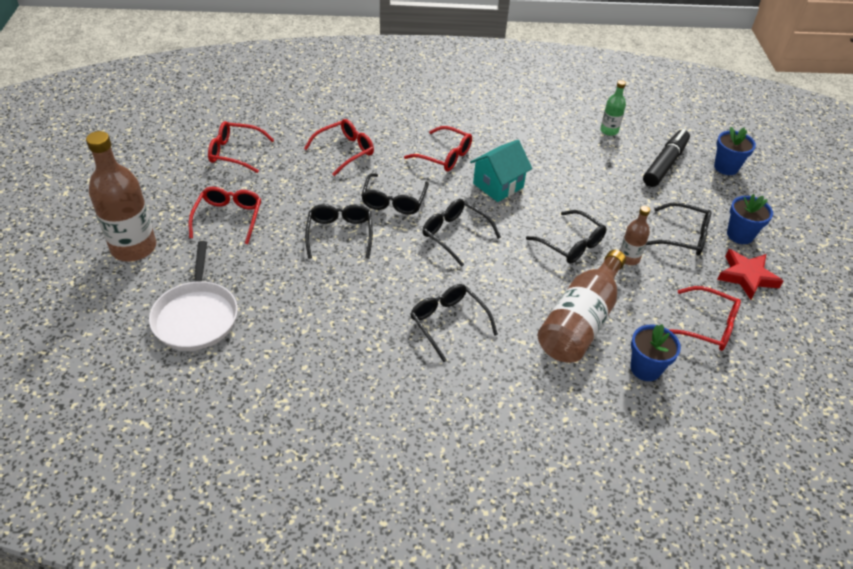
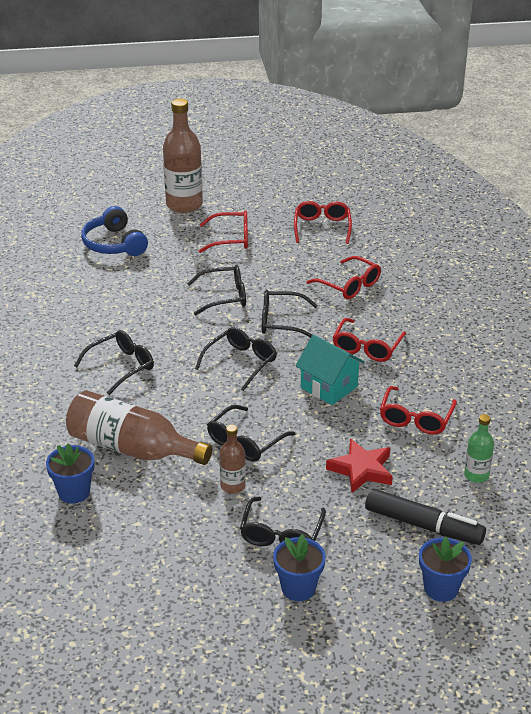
camera: 85 degrees right, 10 degrees down
(196, 316) = (114, 244): white pan -> blue headphones
(707, 326) = (136, 543): red glasses -> red glasses (416, 418)
(747, 276) = (222, 586): red star -> red star (361, 470)

